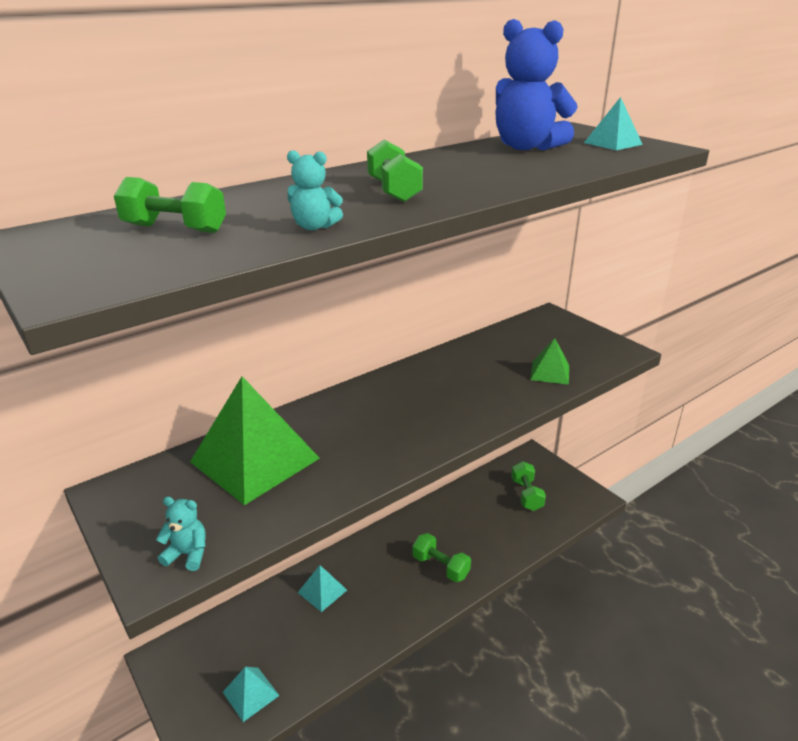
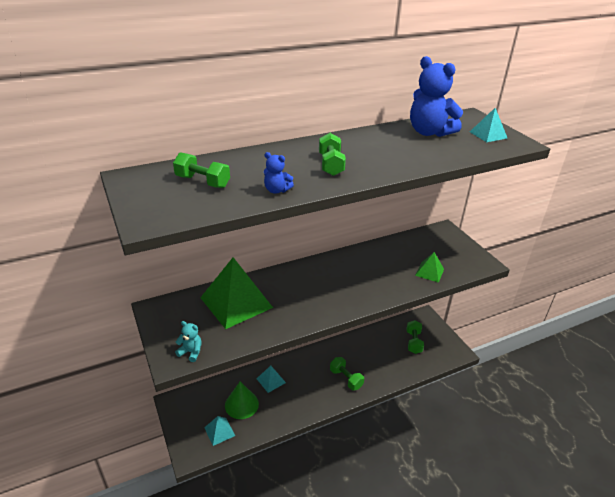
camera: 10 degrees right, 5 degrees up
(281, 639) = (241, 404): none -> green cone
(314, 227) = (276, 190): turquoise teddy bear -> blue teddy bear

